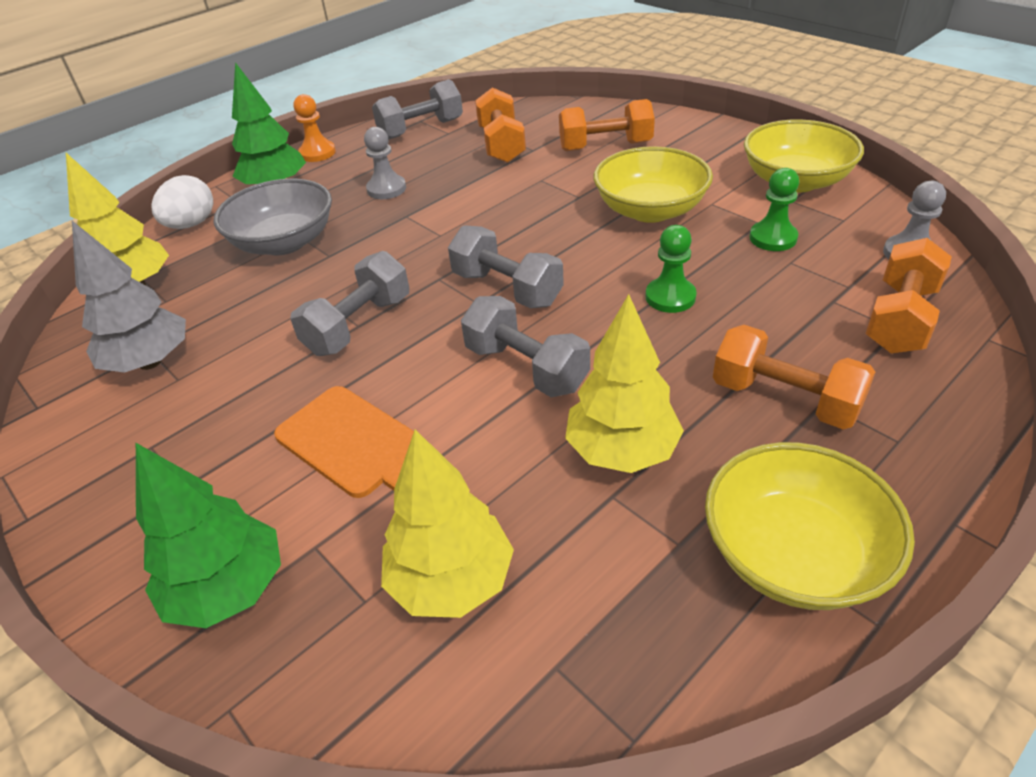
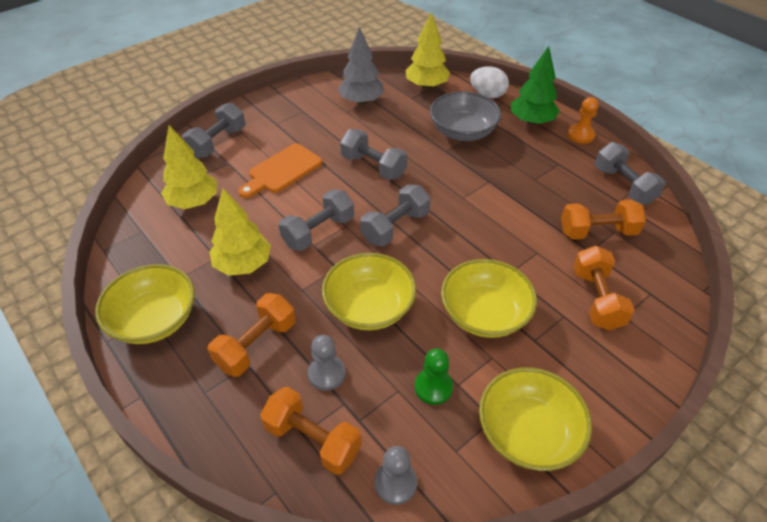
camera: 90 degrees right, 5 degrees up
(229, 589) = (217, 142): green tree -> grey dumbbell
(386, 189) = (526, 171): grey pawn -> grey pawn (326, 374)
(670, 297) = (369, 307): green pawn -> yellow bowl

